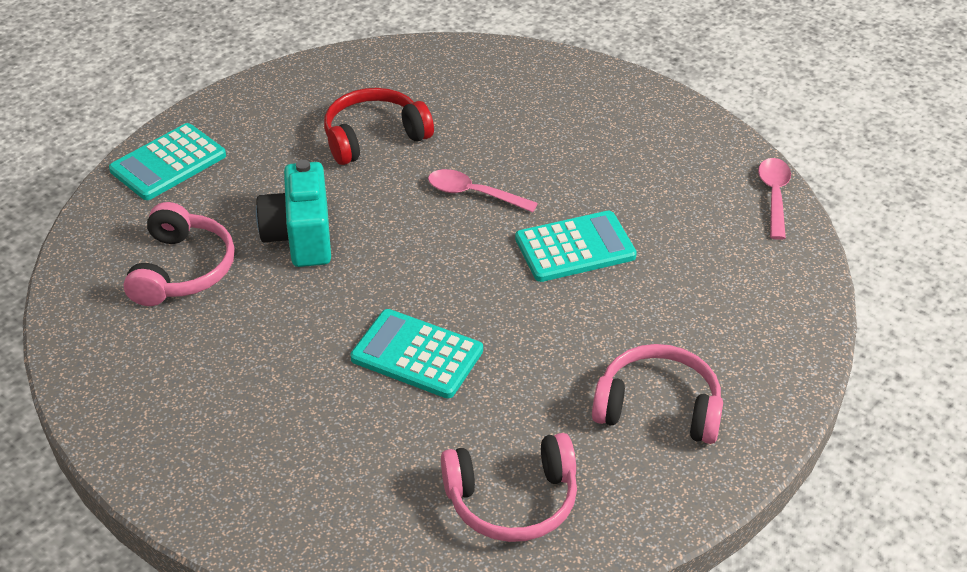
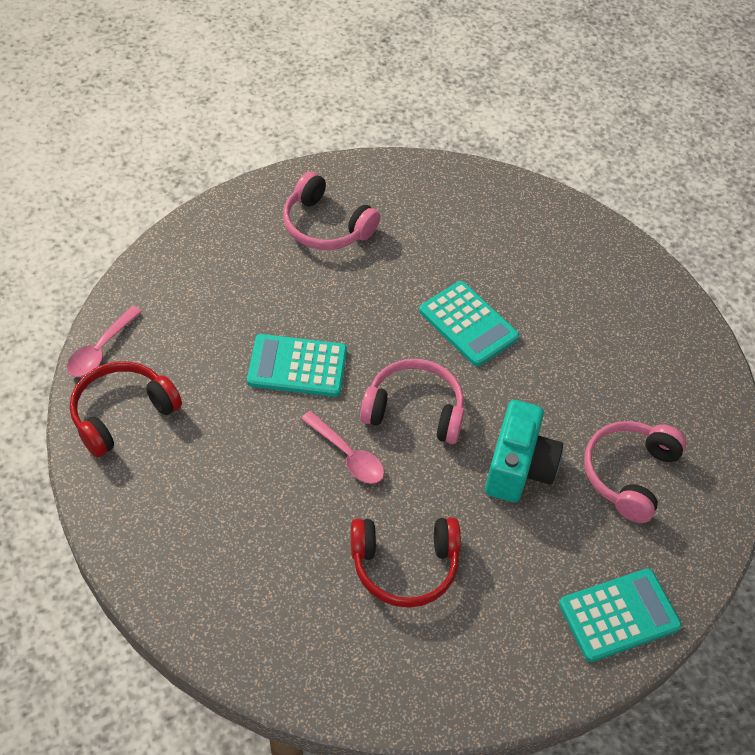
camera: 160 degrees left, 10 degrees up
(512, 500) = (454, 208): pink headphones -> pink headphones (414, 410)
(702, 156) = (122, 414): none -> red headphones

